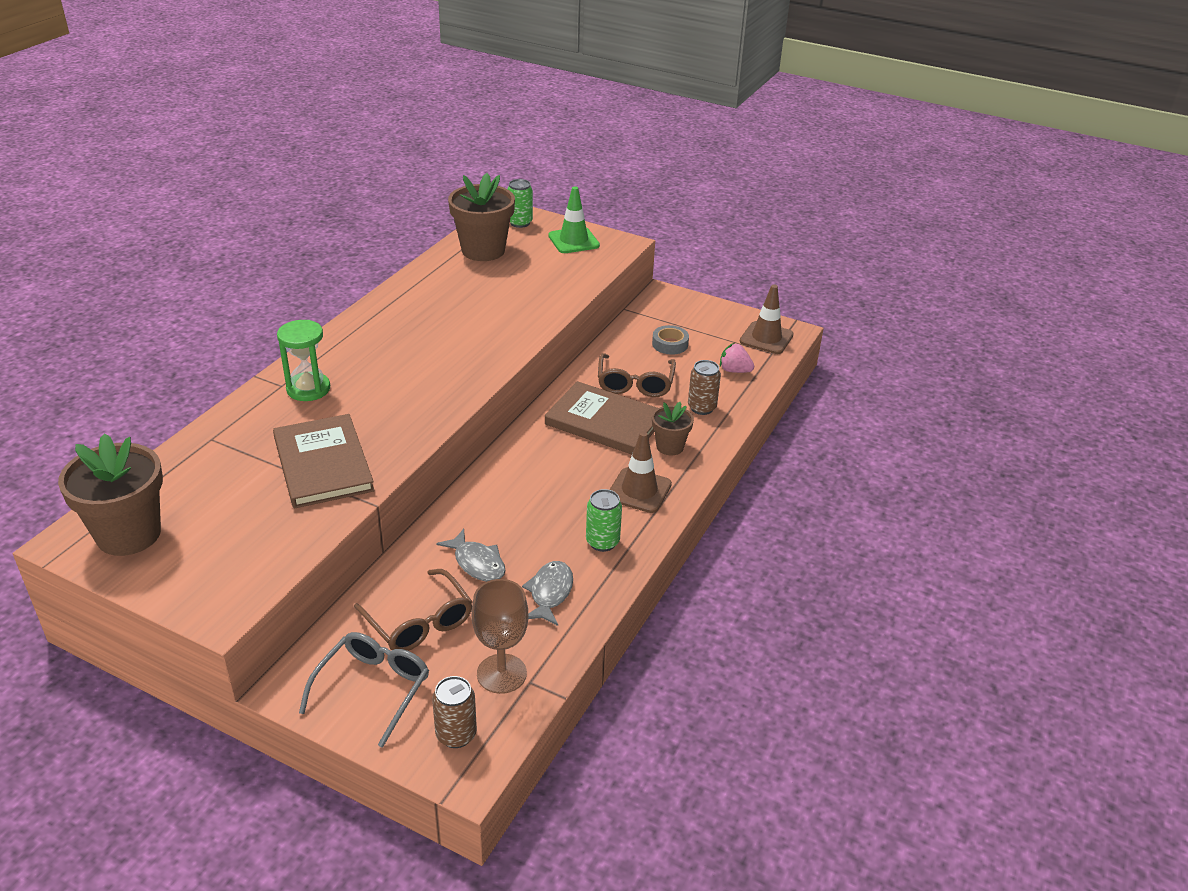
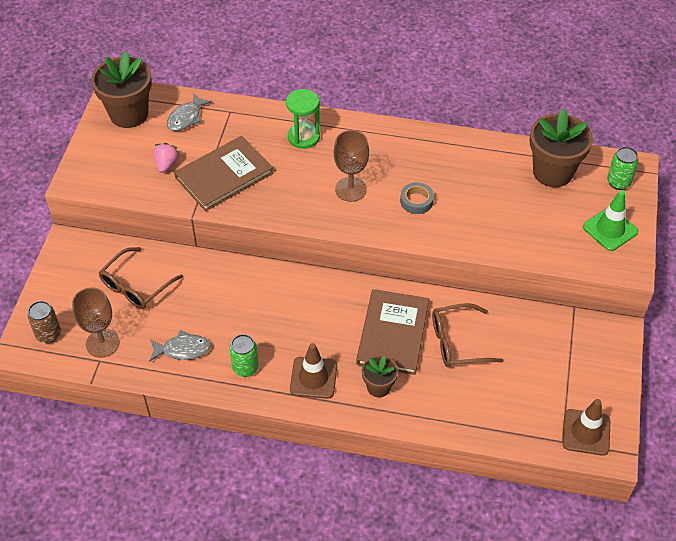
camera: 75 degrees right, 15 degrees up
(373, 689) = (75, 282): grey glasses -> none
(419, 372) = (350, 189): none -> brown goblet
(477, 563) = (200, 299): grey fish -> grey fish (186, 118)
(670, 344) = (533, 355): grey tape -> grey tape (416, 201)
(701, 408) = (444, 399): brown can -> none
(734, 370) = (515, 415): pink strawberry -> pink strawberry (166, 164)

